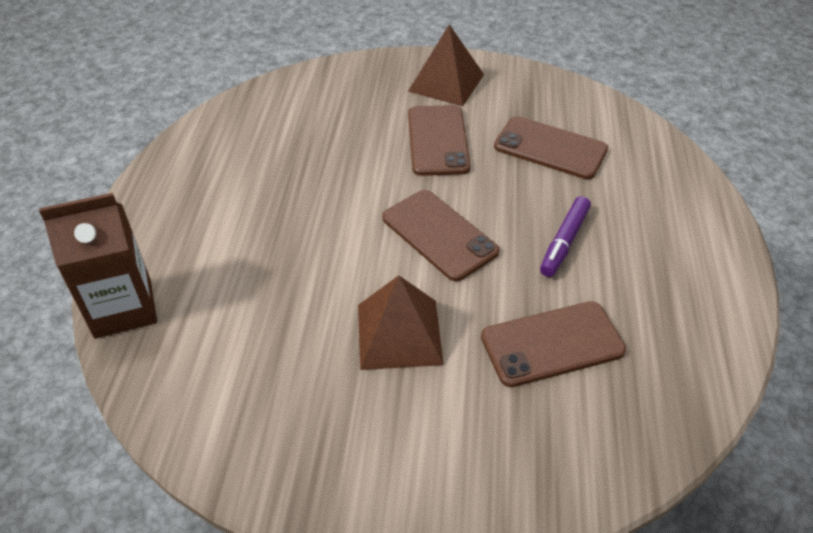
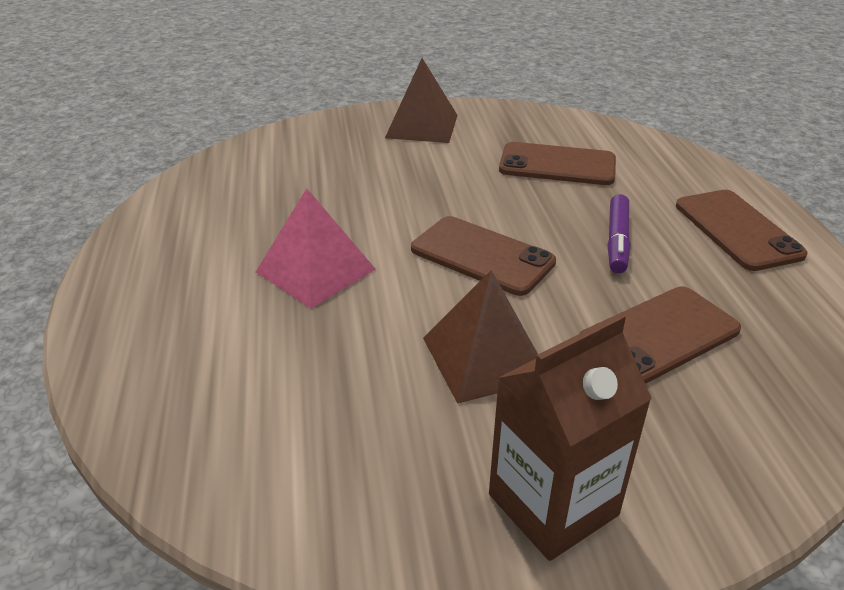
camera: 15 degrees left, 10 degrees down
(123, 308) = (124, 395): brown carton -> brown carton (553, 504)
(298, 223) = (315, 270): none -> pink pyramid
(438, 140) = (438, 174): brown phone -> brown phone (737, 230)

